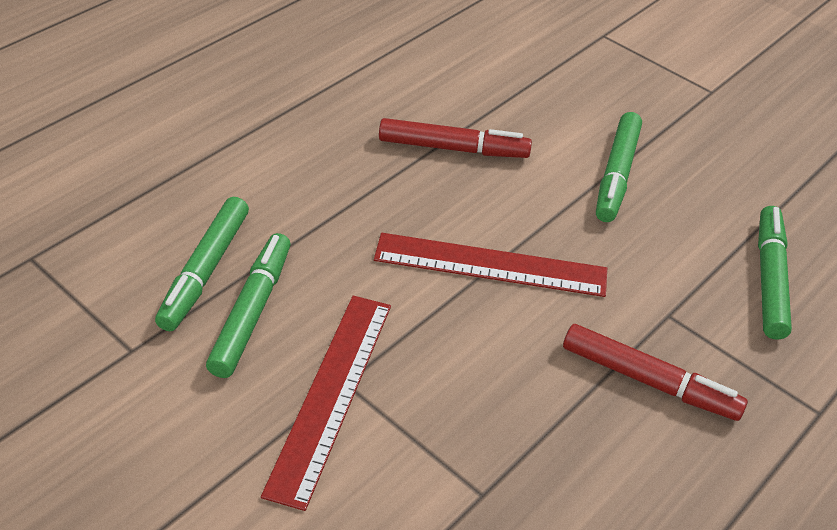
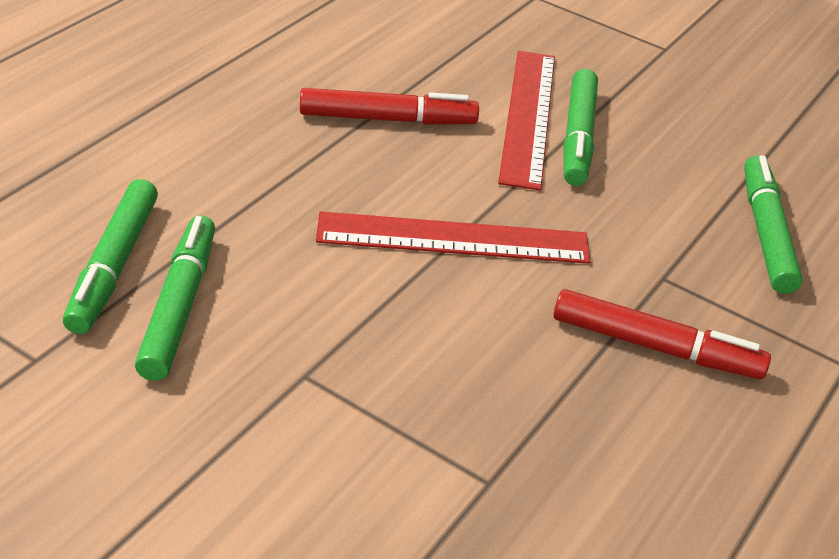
camera: 10 degrees left, 5 degrees down
(331, 394) = (291, 389): red ruler -> red ruler (528, 116)

